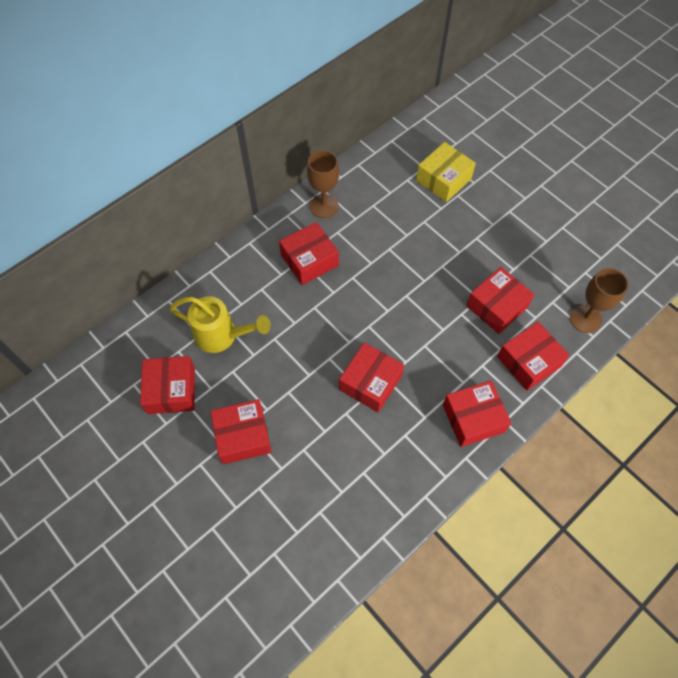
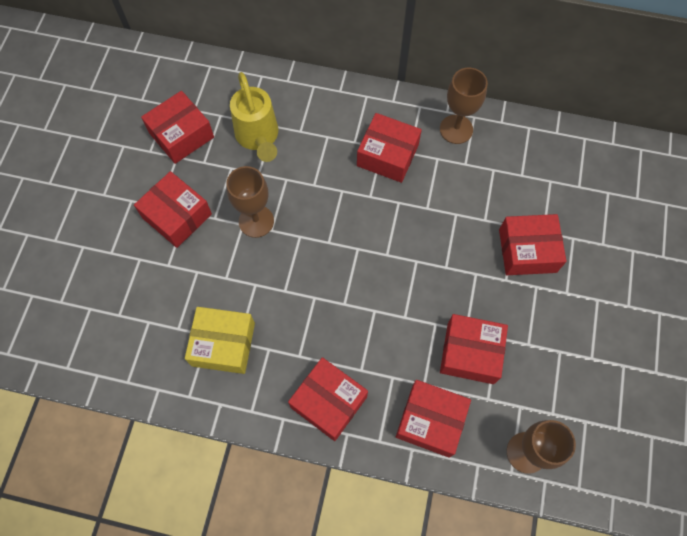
camera: 55 degrees right, 5 degrees up
(293, 381) = (256, 221): none -> brown goblet
(370, 382) = (300, 286): red box -> red box (527, 251)
(443, 179) = (580, 214): yellow box -> yellow box (223, 344)

